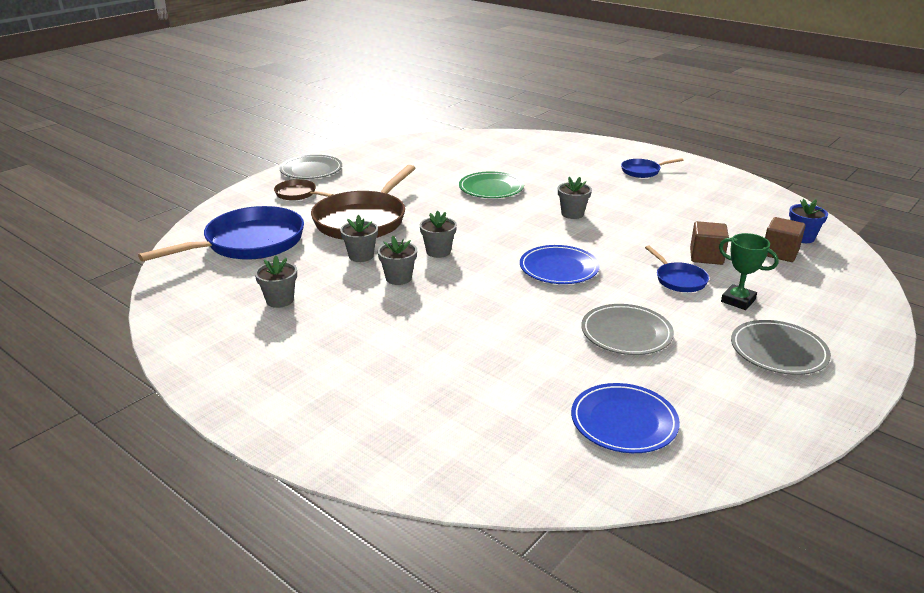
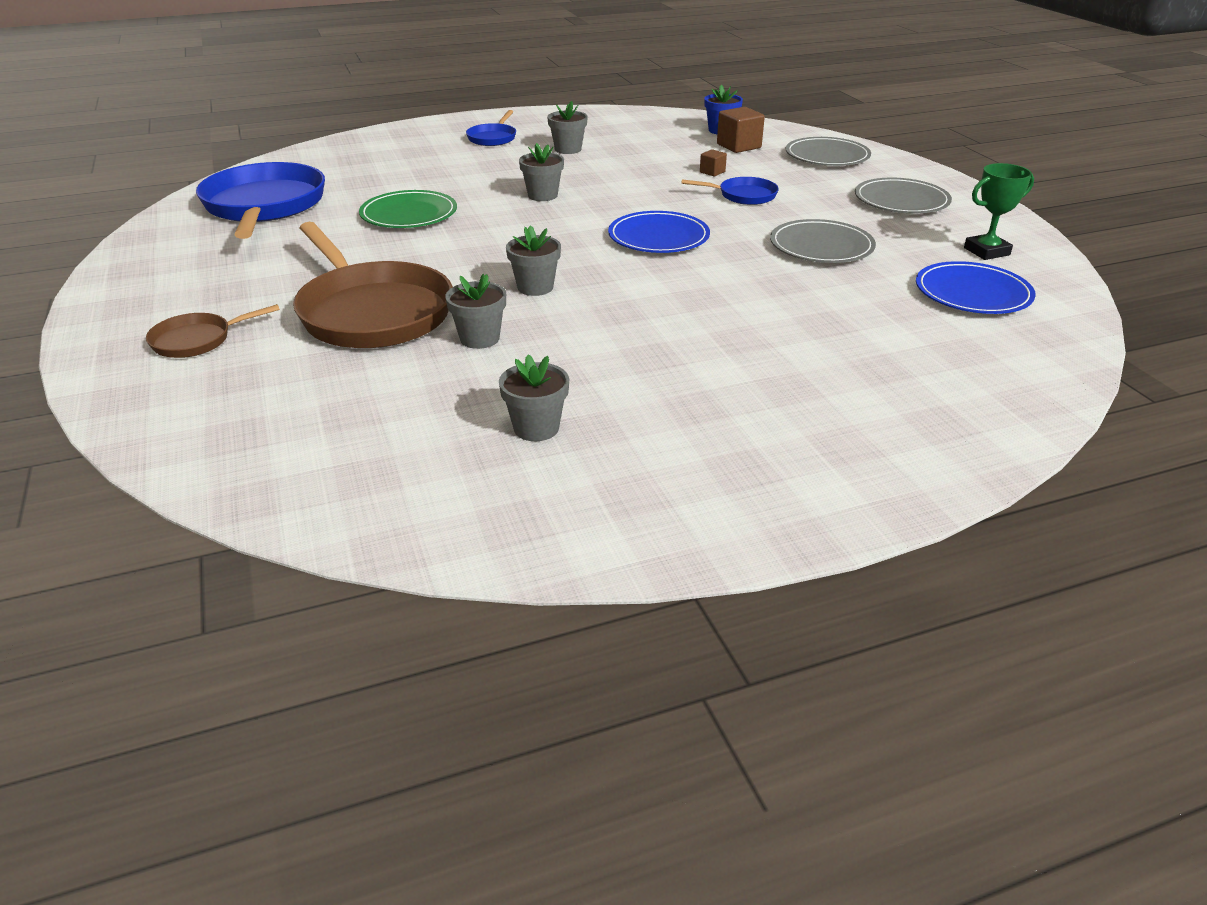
camera: 60 degrees left, 5 degrees up
(249, 243) = (311, 418): blue pan -> blue pan (264, 206)
(311, 170) = (125, 310): grey plate -> grey plate (827, 156)
(398, 278) = (574, 329): grey flower pot -> grey flower pot (568, 149)
(706, 256) = (712, 172): brown cube -> brown cube, size x0.54
(738, 300) = (805, 187): green trophy -> green trophy (986, 251)

